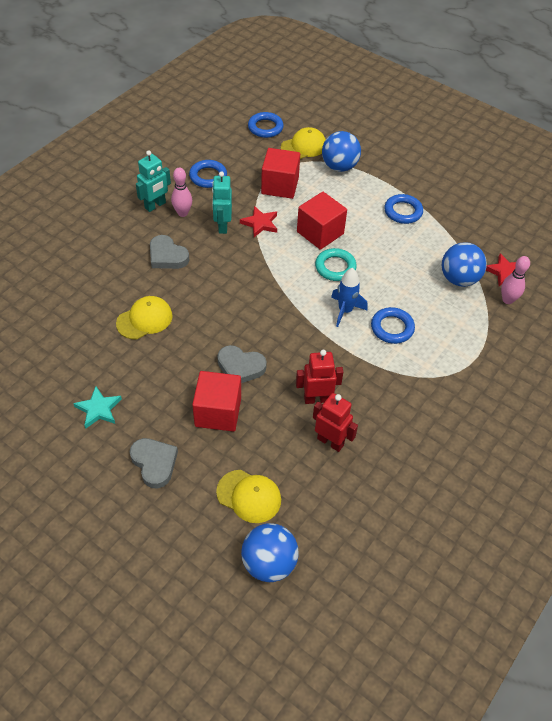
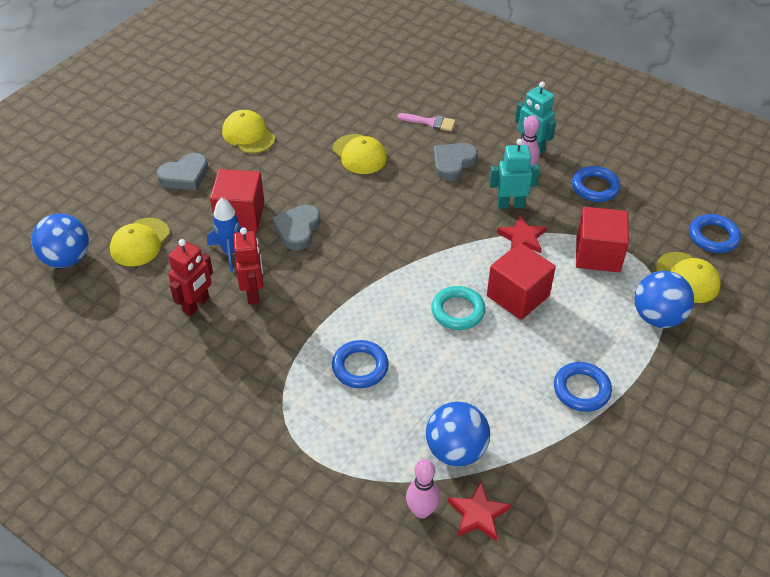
camera: 90 degrees right, 5 degrees down
(98, 409) = (248, 135): turquoise star -> yellow cap
(108, 266) = (430, 122): none -> pink brush
(345, 311) = (385, 320): blue rocket -> blue rocket (230, 252)

